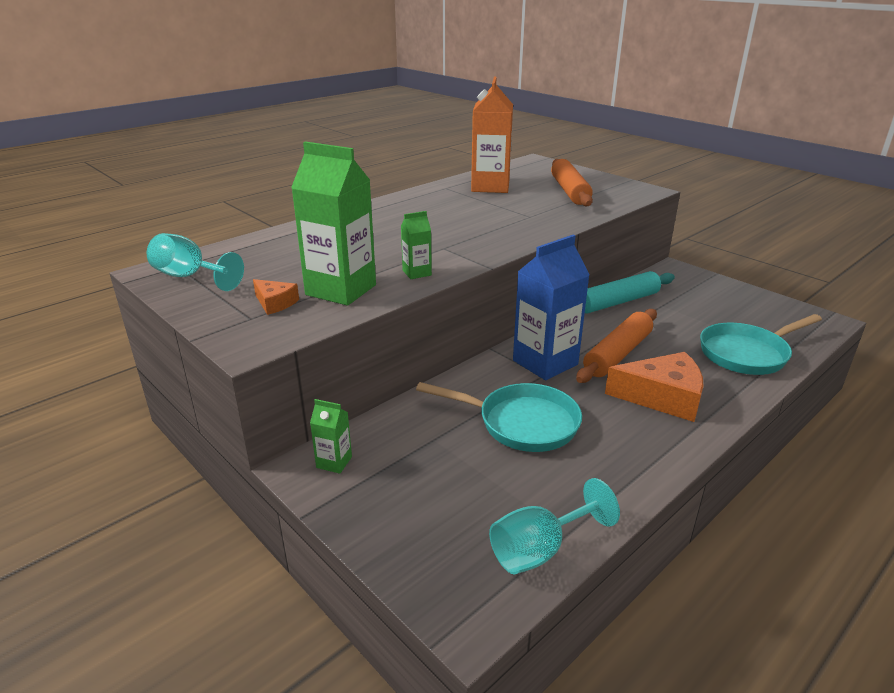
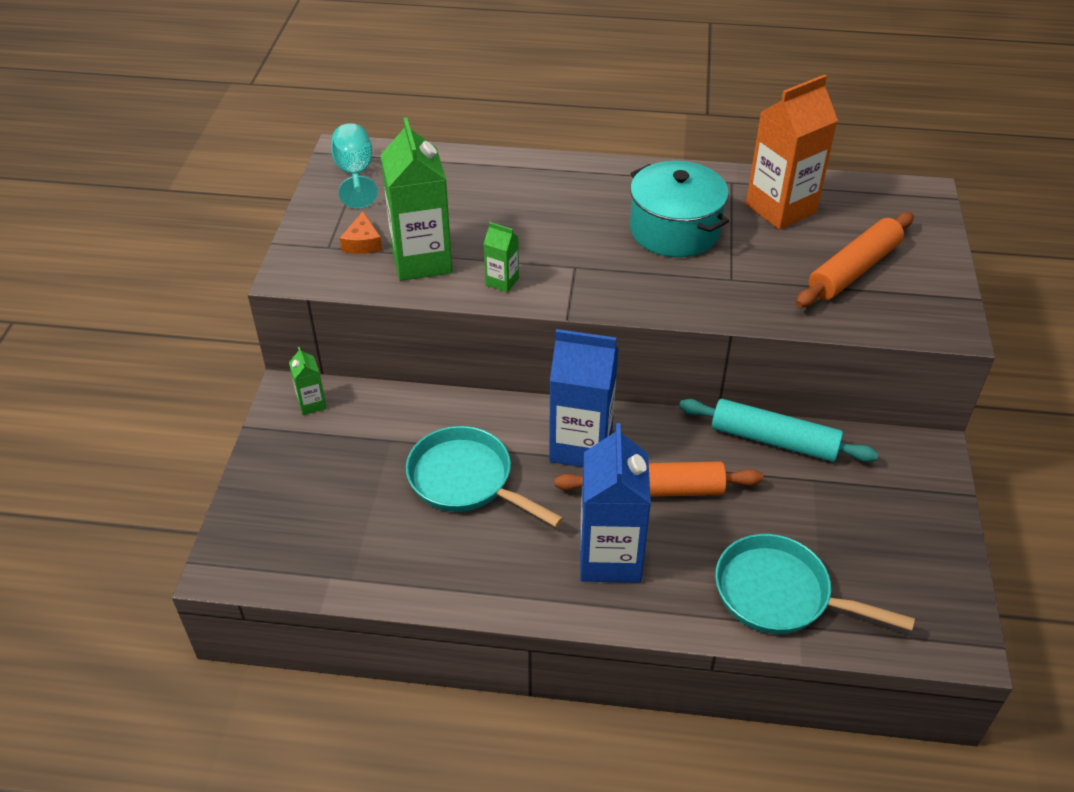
camera: 50 degrees right, 15 degrees up
(460, 213) = (674, 230): none -> turquoise pot
(521, 423) = (466, 480): turquoise pan -> turquoise pan turned 150 degrees clockwise
(539, 550) = (319, 571): turquoise goblet -> none
(662, 397) = (610, 557): orange cheese -> blue carton

